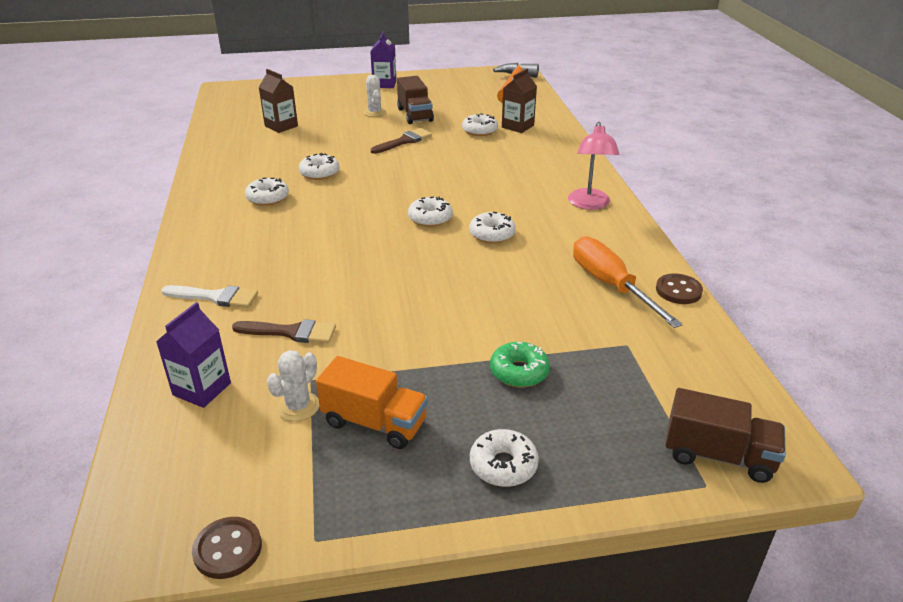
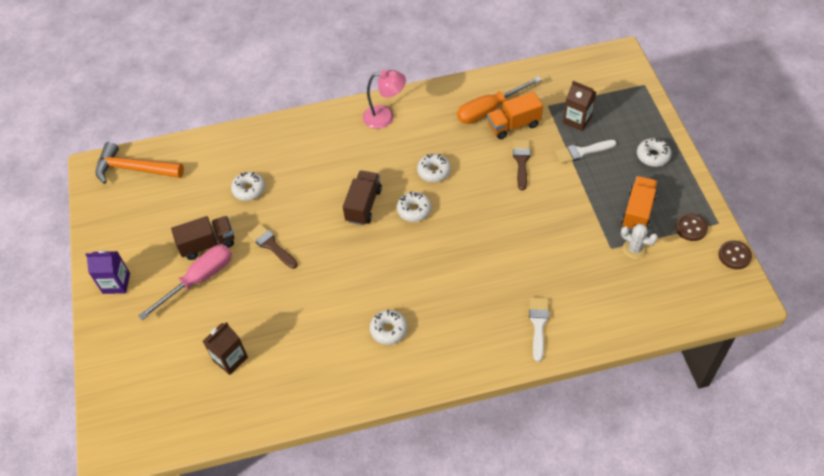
camera: 90 degrees left, 20 degrees up
(202, 389) = (632, 302): purple carton -> none
(291, 332) = (569, 268): brown brush -> brown brush (521, 161)
(319, 173) = (339, 300): white donut -> none
(374, 112) = (199, 280): white cactus -> pink screwdriver
(517, 126) = (240, 162): brown carton -> brown carton (577, 120)
(519, 372) = (582, 152): green donut -> white brush
(579, 305) = (513, 125): none -> orange truck
(678, 290) = (490, 79): brown button -> brown button (691, 228)
(718, 455) = (624, 78): brown truck -> brown truck (363, 205)

